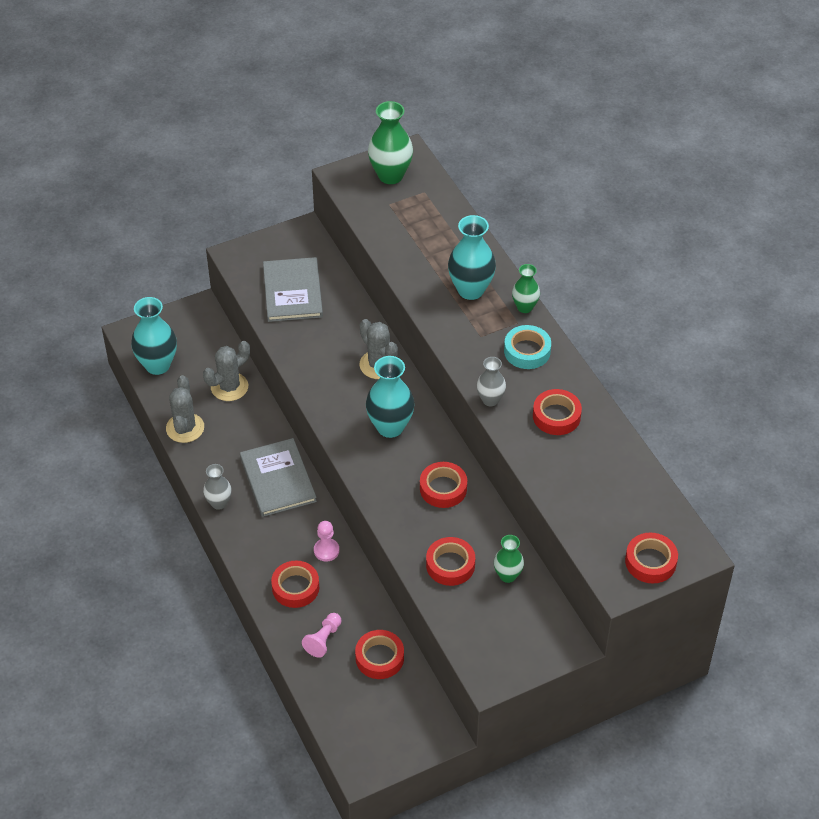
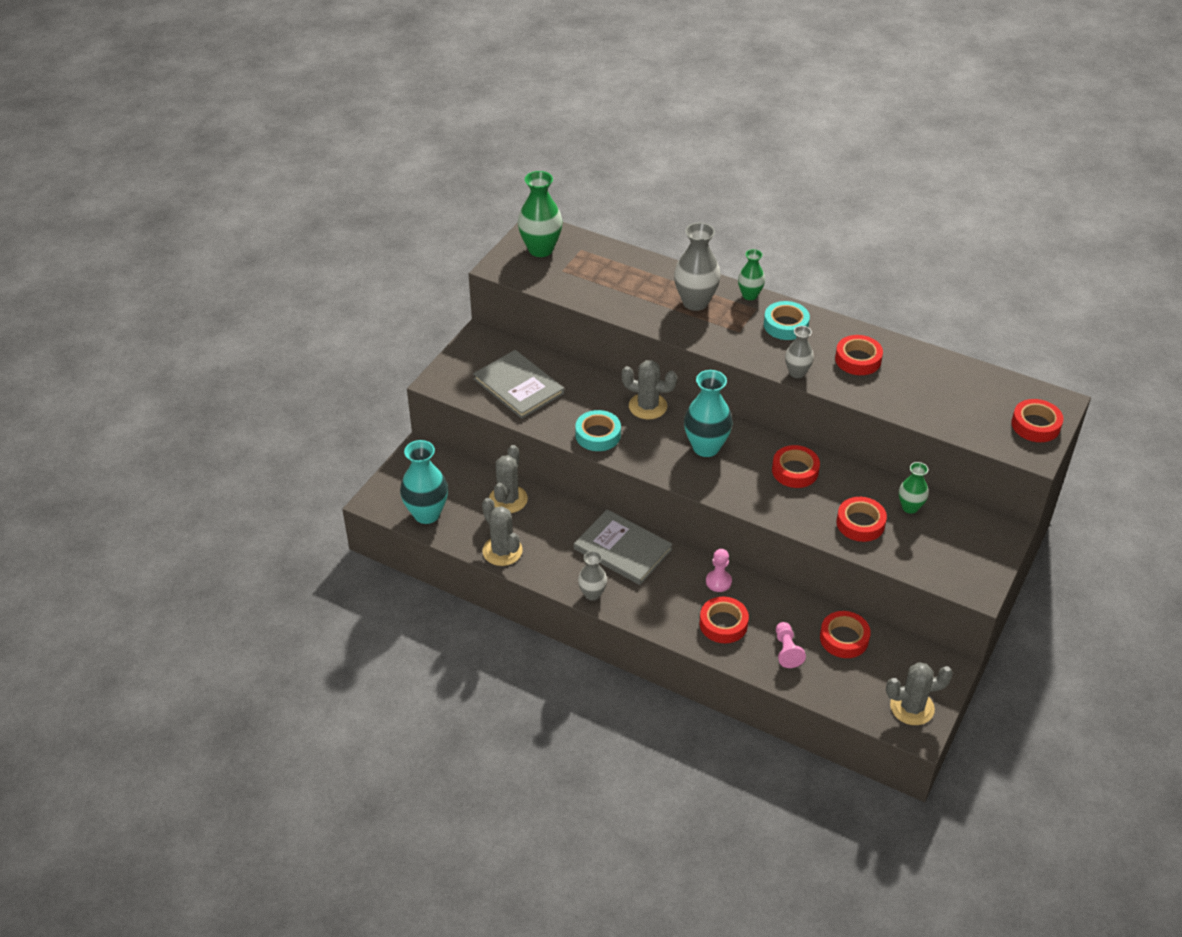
camera: 35 degrees left, 5 degrees down
(314, 368) = (598, 435): none -> turquoise tape
(376, 747) = (912, 707): none -> grey cactus
(470, 290) = (695, 302): turquoise vase -> grey vase

